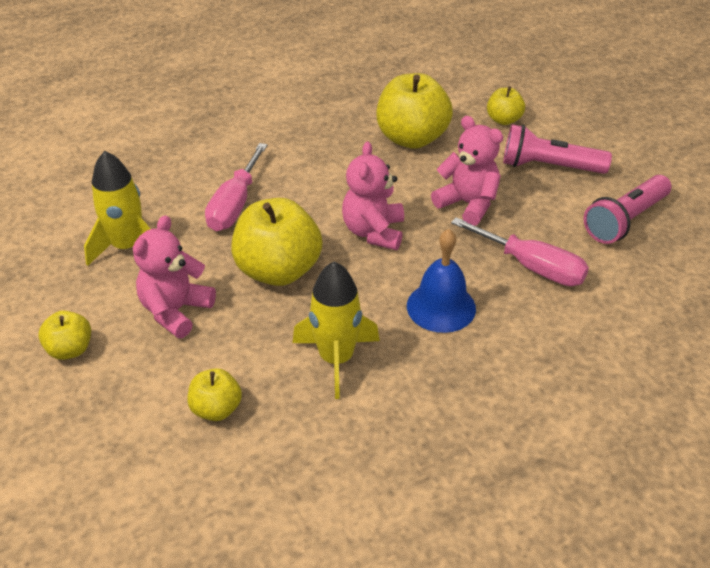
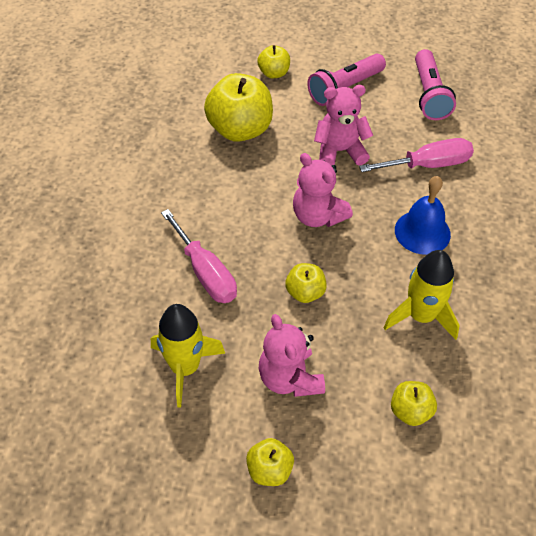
camera: 50 degrees left, 10 degrees up
(278, 270) = (305, 292): yellow apple -> yellow apple, size x0.52

